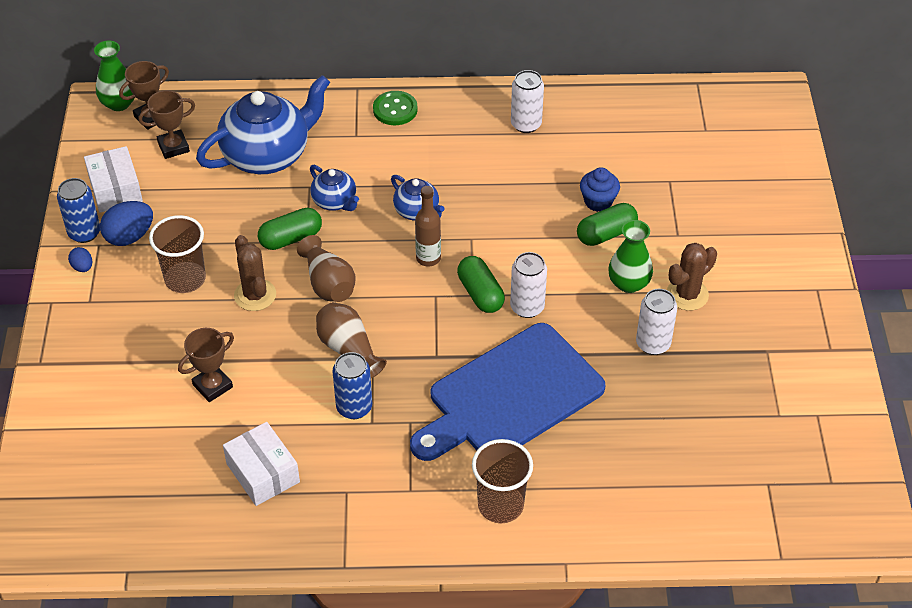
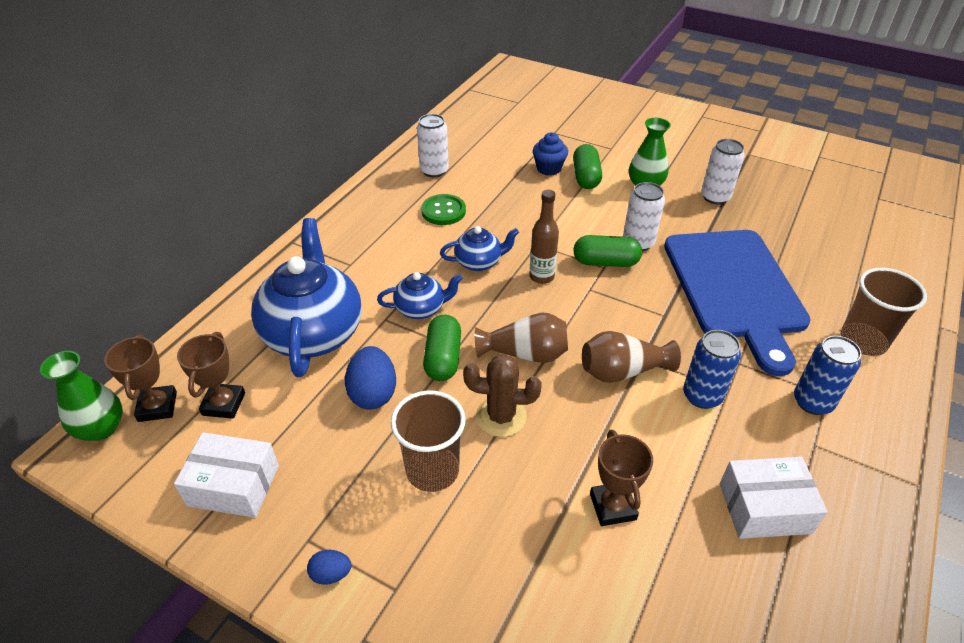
camera: 60 degrees left, 5 degrees down
(84, 233) = (274, 548): blue can -> blue can (812, 402)
(129, 236) = (322, 500): blue egg -> blue egg (373, 393)
(395, 109) = (343, 230): green button -> green button (443, 211)
(687, 294) = (674, 165): brown cactus -> none

